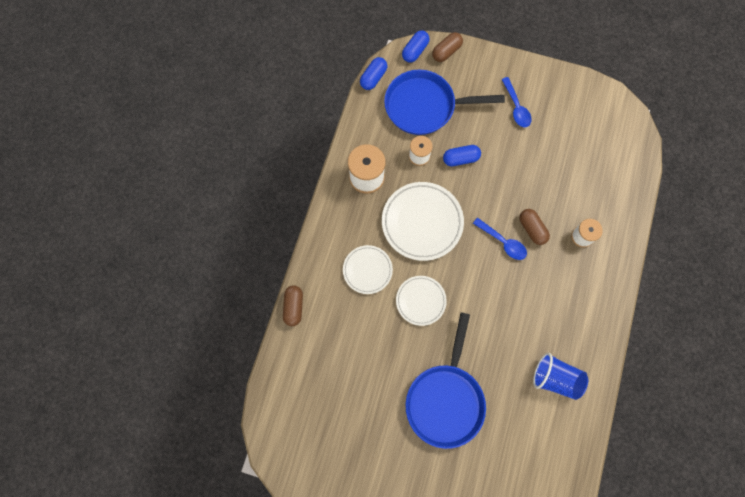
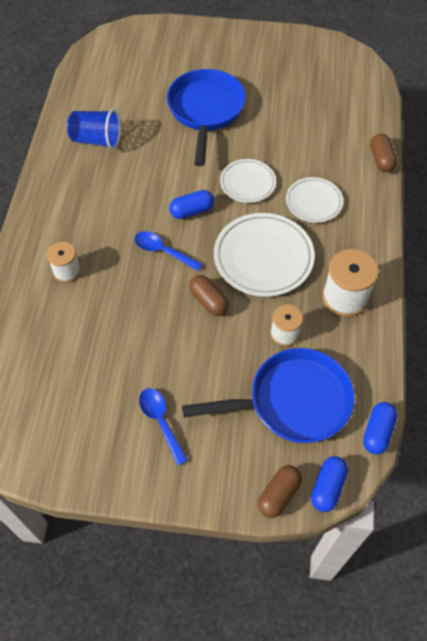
camera: 170 degrees right, 15 degrees down
(460, 159) = (229, 338): blue capsule -> blue capsule (192, 211)
(532, 229) = (128, 270): brown capsule -> brown capsule (208, 301)

